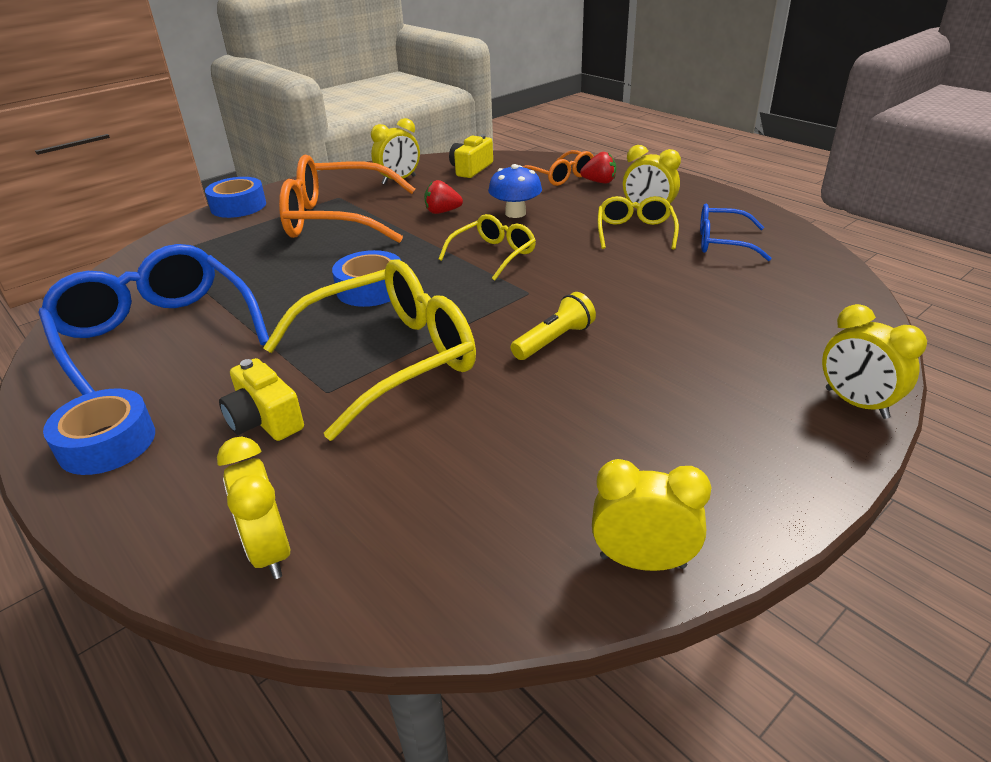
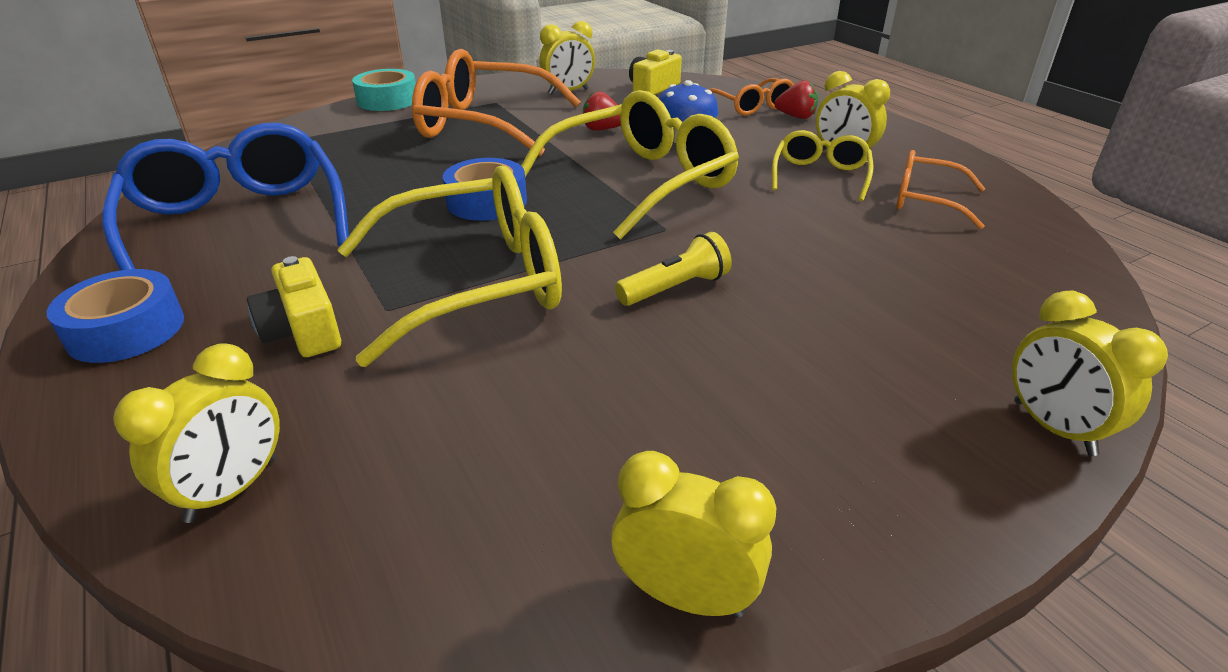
camera: 10 degrees right, 0 degrees up
(238, 206) = (387, 100): blue tape -> turquoise tape
(270, 551) = (232, 490): yellow clock -> yellow clock turned 135 degrees counterclockwise
(494, 255) = (641, 182): yellow glasses -> yellow glasses, size x1.90
(722, 243) = (925, 201): blue glasses -> orange glasses

